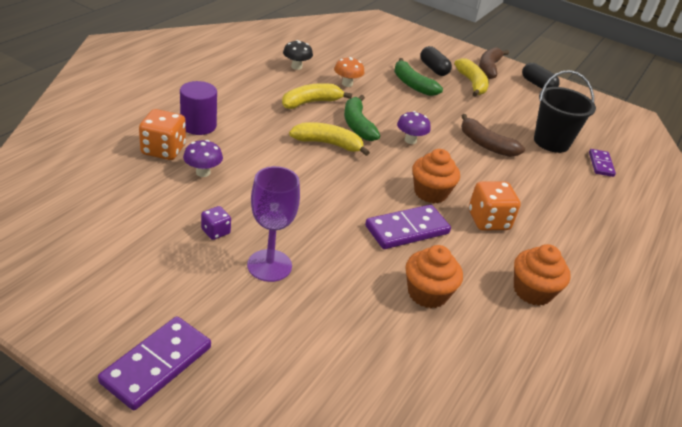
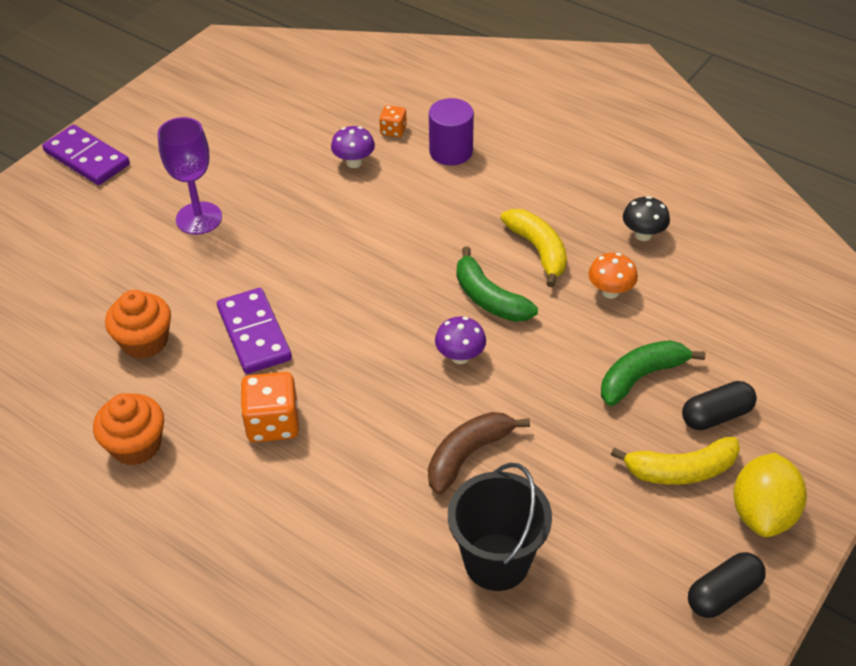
camera: 100 degrees right, 10 degrees up
(163, 150) = (393, 130): orange dice -> orange dice, size x0.56
(215, 231) = (252, 179): purple dice -> none
(328, 144) = (432, 266): yellow banana -> none
(357, 125) = (489, 298): green banana -> green banana turned 120 degrees counterclockwise
(430, 193) = (331, 366): orange cupcake -> none
(489, 68) = (762, 513): brown banana -> yellow lemon
(601, 164) = (436, 629): purple domino -> none

